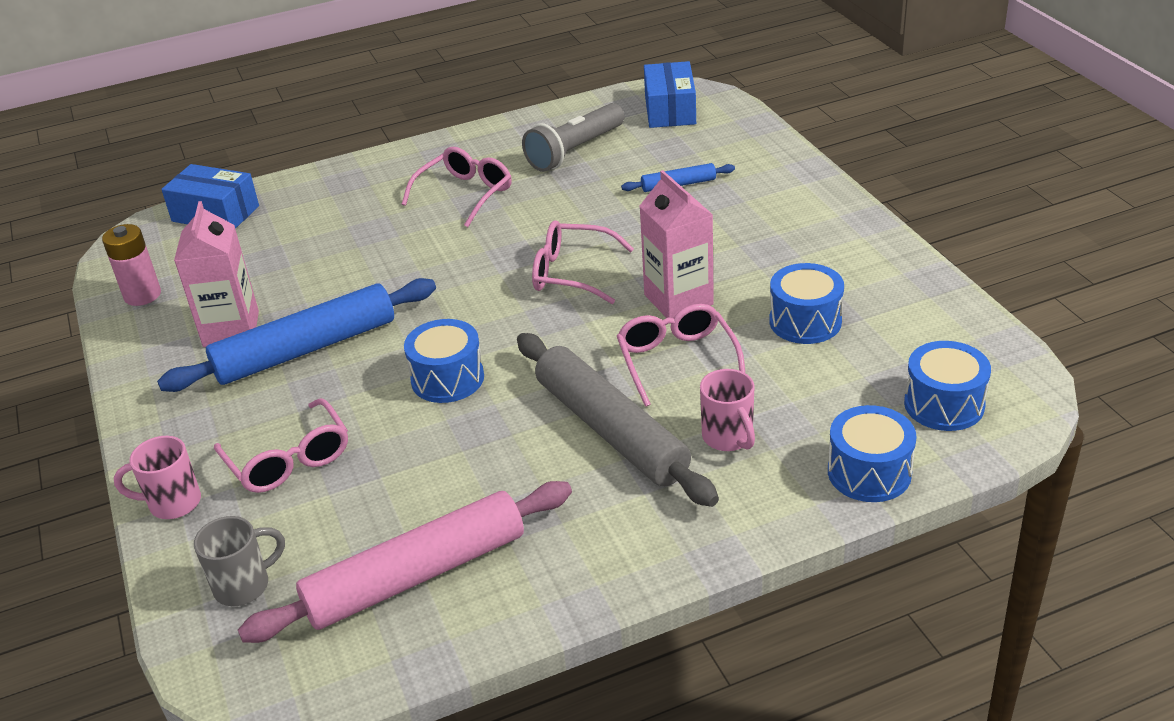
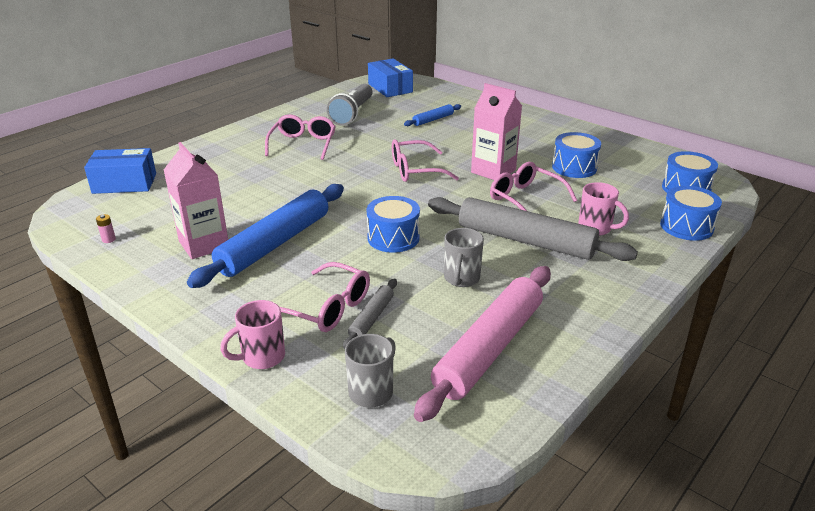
camera: 30 degrees left, 5 degrees down
(142, 295) = (109, 239): pink battery -> pink battery, size x0.44
(324, 489) = (371, 318): none -> grey rolling pin
(474, 466) = (461, 279): none -> grey mug

